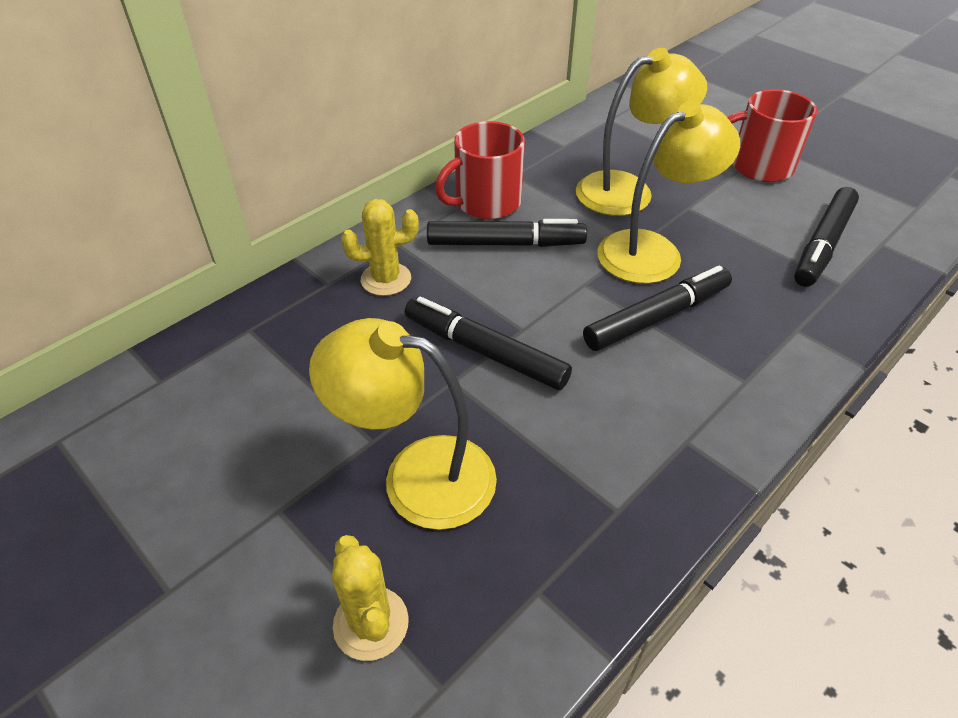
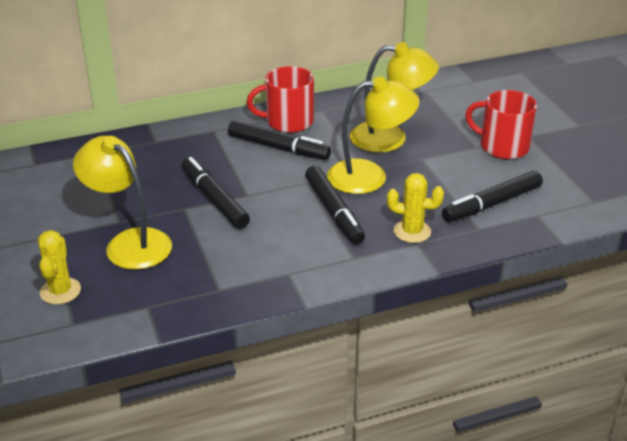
camera: 25 degrees right, 10 degrees down
(386, 279) = (190, 148): yellow cactus -> yellow cactus (412, 231)
(657, 317) = (334, 211): black marker -> black marker turned 75 degrees clockwise

